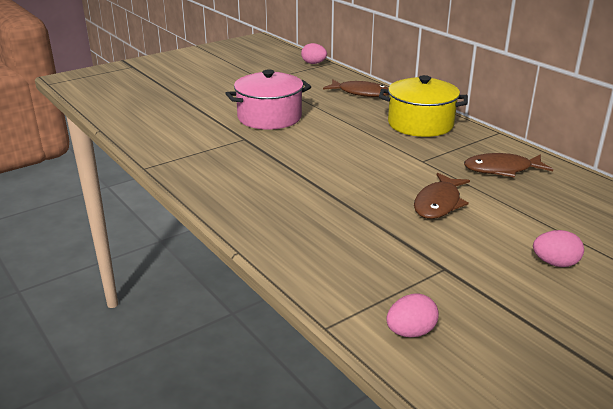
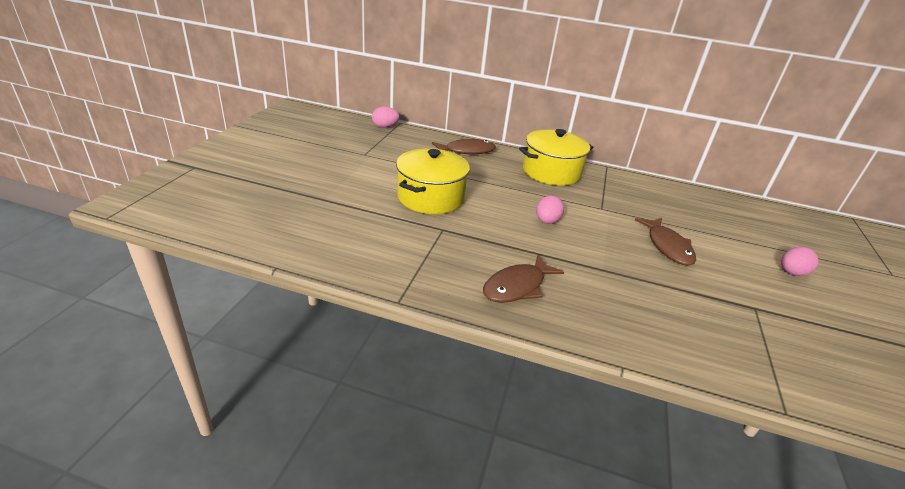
camera: 40 degrees left, 5 degrees up
(269, 117) = (430, 197): pink pot -> yellow pot
(410, 332) = (827, 382): pink egg -> pink egg (547, 221)
(502, 169) = (655, 200): brown fish -> brown fish (517, 286)

